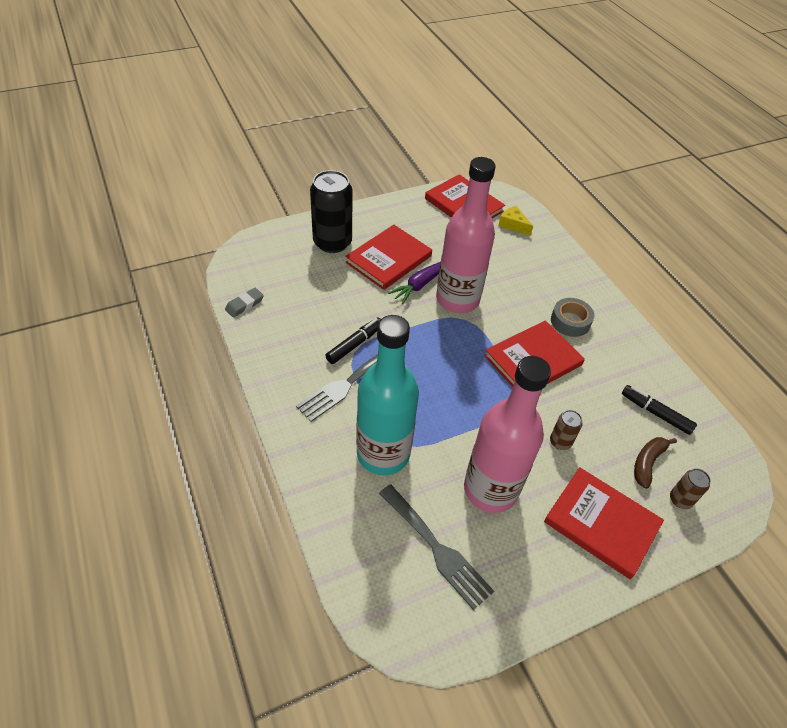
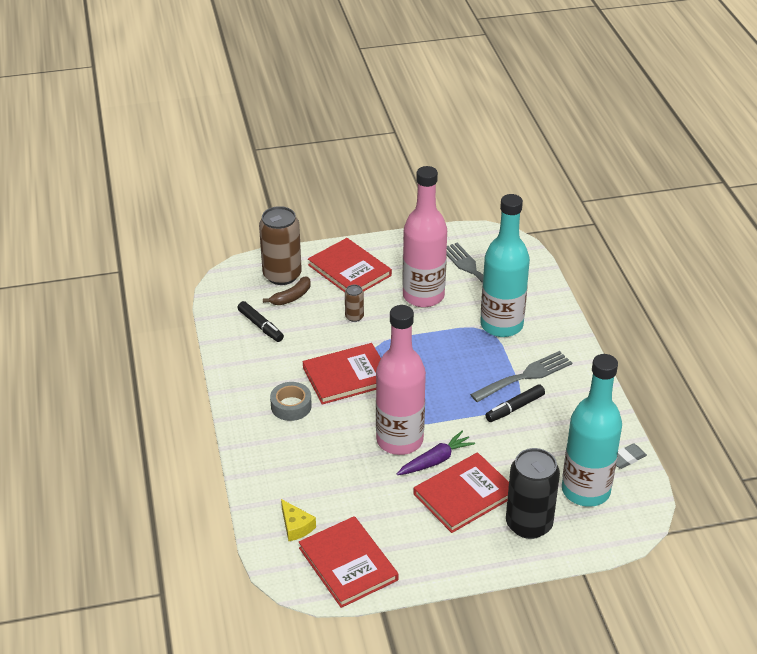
camera: 165 degrees left, 10 degrees down
(284, 272) = (585, 490): none -> turquoise bottle
(680, 499) = (282, 275): brown can -> brown can, size x2.14

